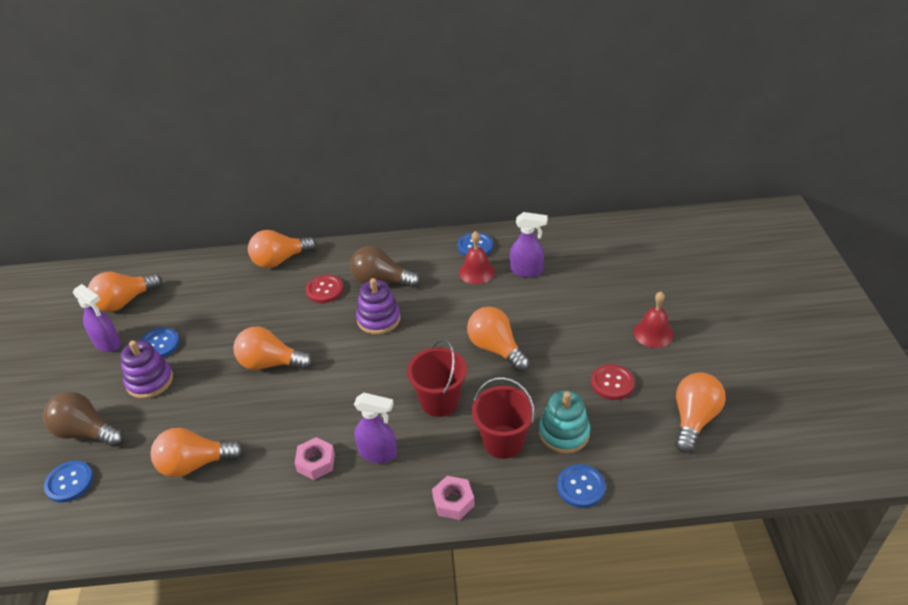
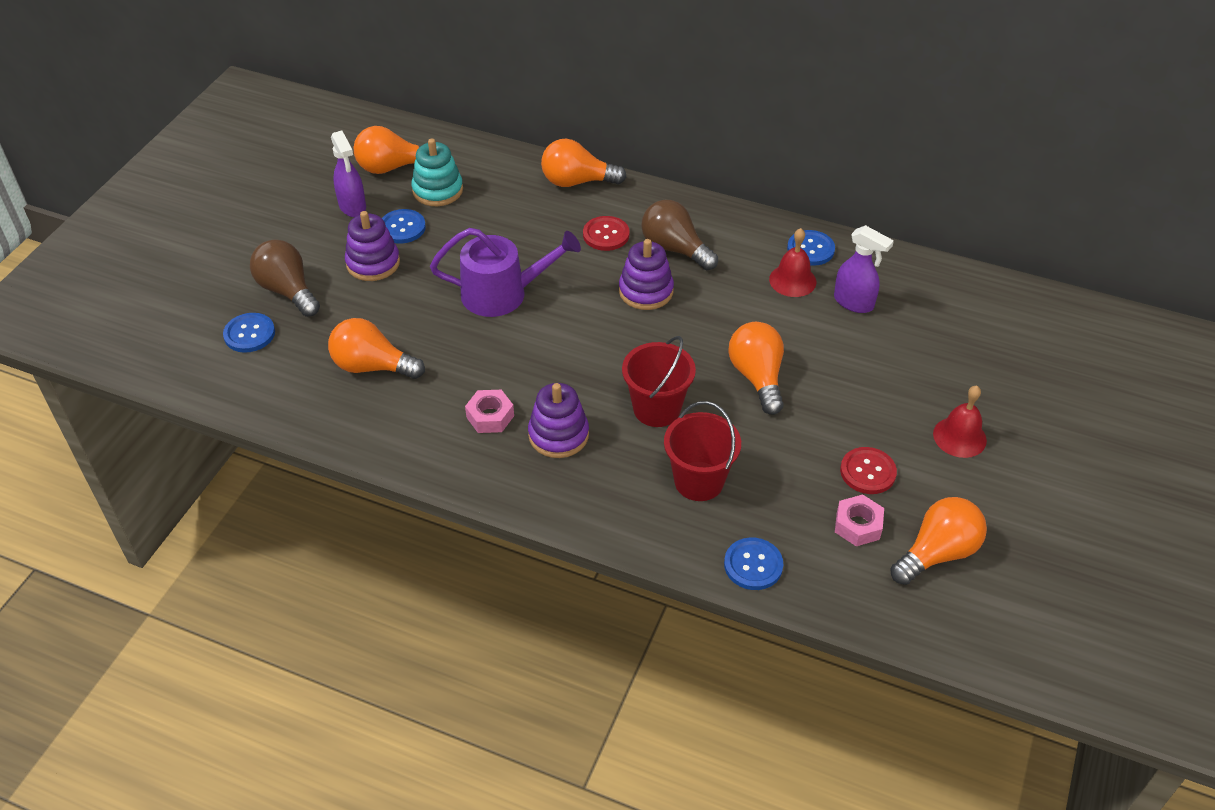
camera: 25 degrees right, 5 degrees up
(270, 363) = (502, 293): orange light bulb -> purple watering can
(378, 453) = (558, 435): purple spray bottle -> purple stacking toy
(453, 501) = (606, 518): pink nut -> pink nut (858, 525)
(564, 433) = (773, 501): turquoise stacking toy -> turquoise stacking toy (438, 190)

